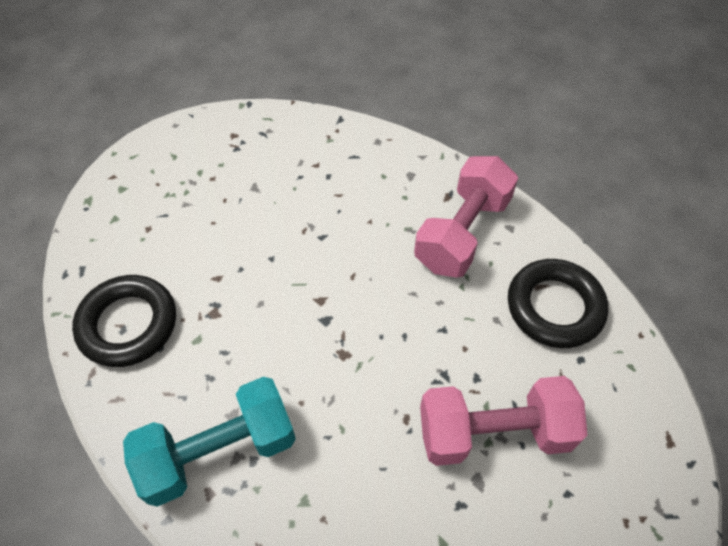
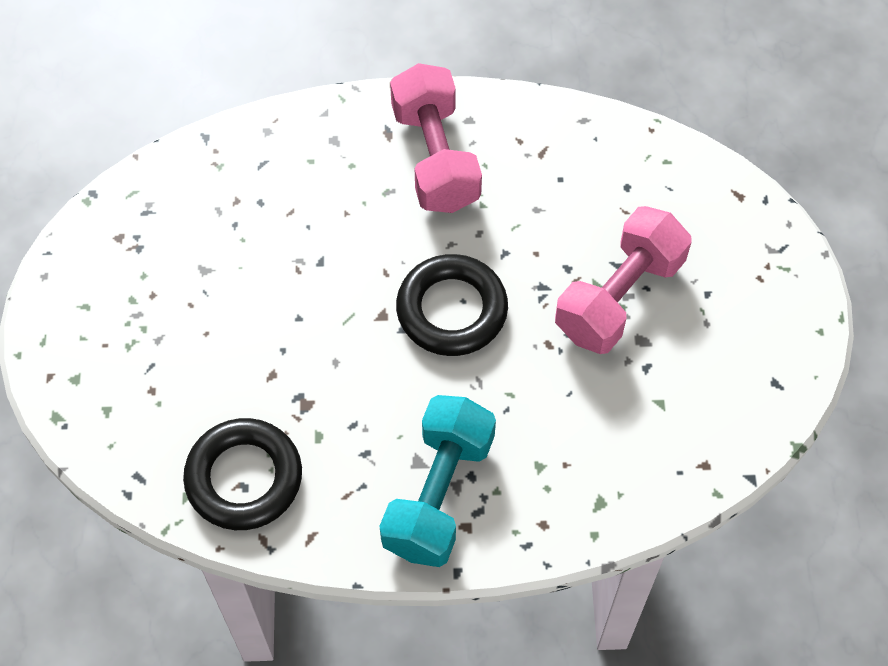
camera: 45 degrees left, 5 degrees up
(554, 307) = (570, 161): black ring -> black ring (452, 310)

